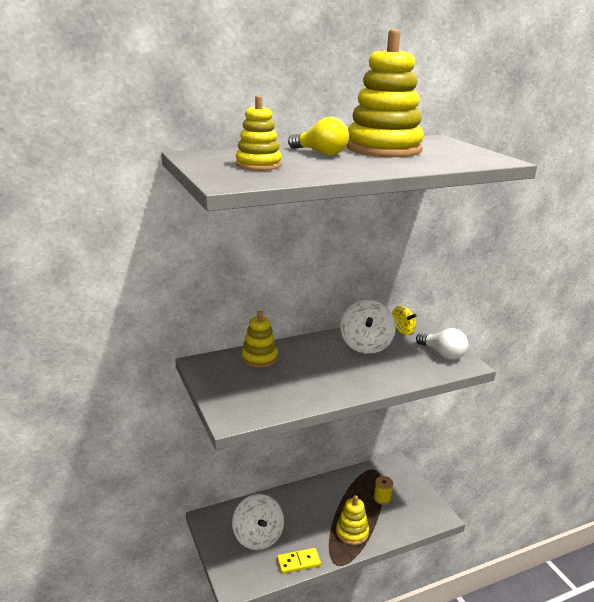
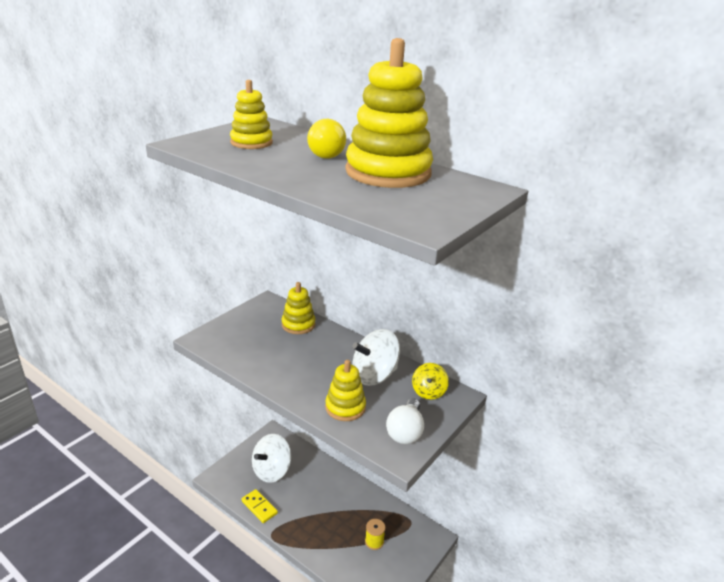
camera: 60 degrees right, 5 degrees up
(352, 532) = (314, 532): yellow stacking toy -> yellow stacking toy (345, 407)

